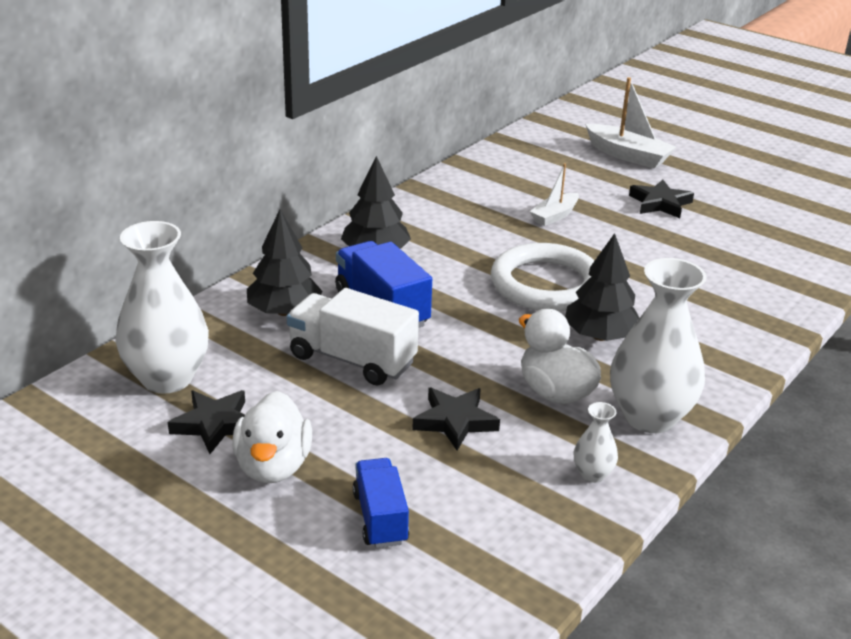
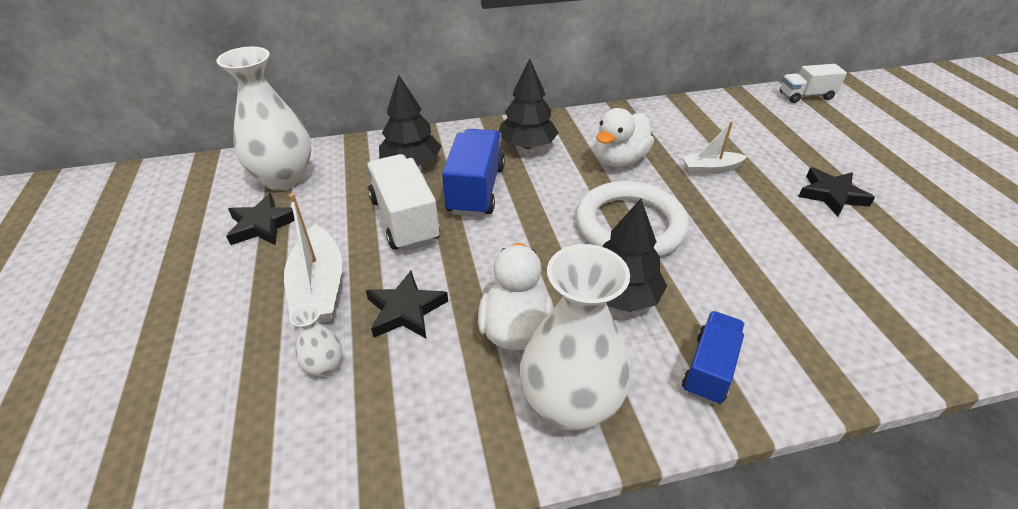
camera: 40 degrees right, 10 degrees up
(273, 466) = (249, 276): white duck -> white duck (619, 160)
(380, 518) = (248, 362): blue truck -> blue truck (709, 368)
(559, 125) = (806, 96): none -> white truck
(592, 474) = (446, 432): white vase -> white vase (325, 366)
(628, 155) = (846, 141): white boat -> white boat (319, 288)

